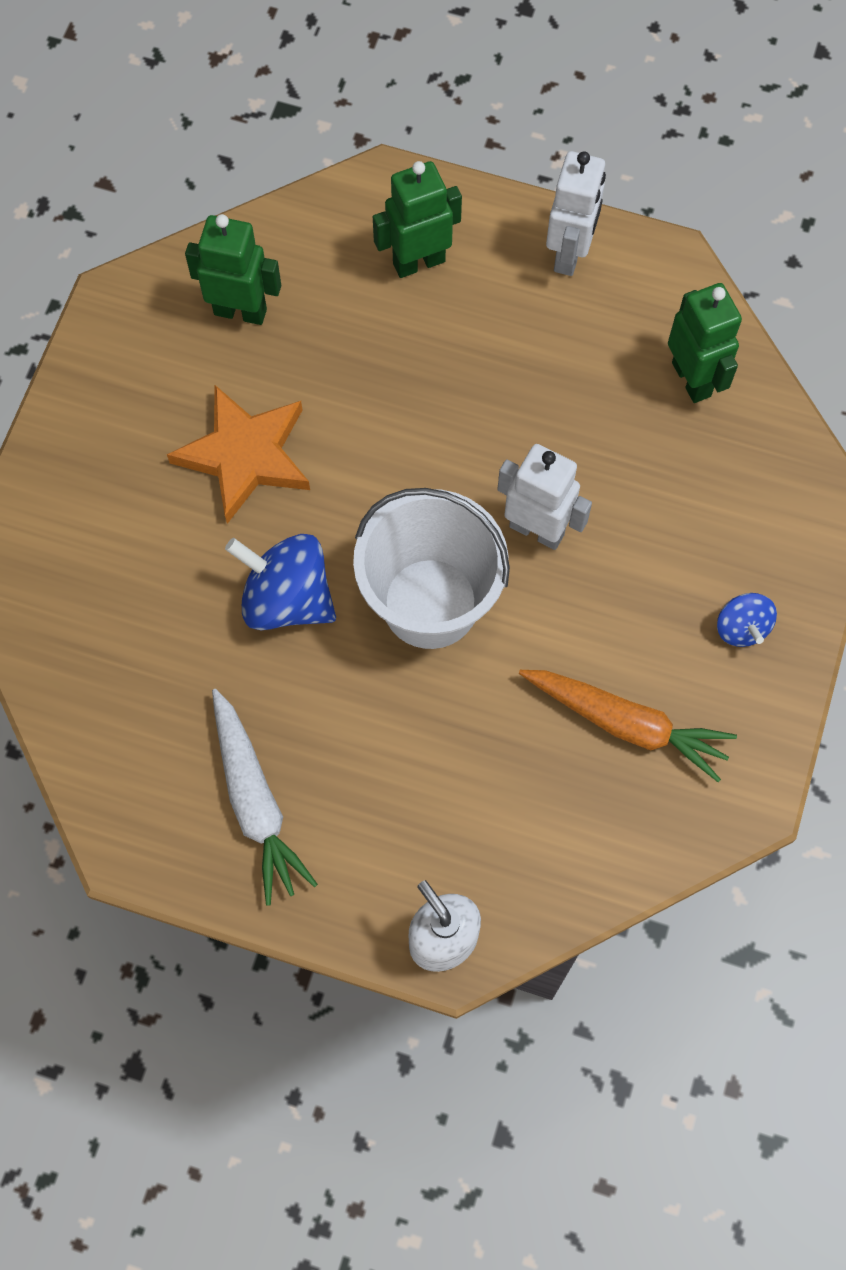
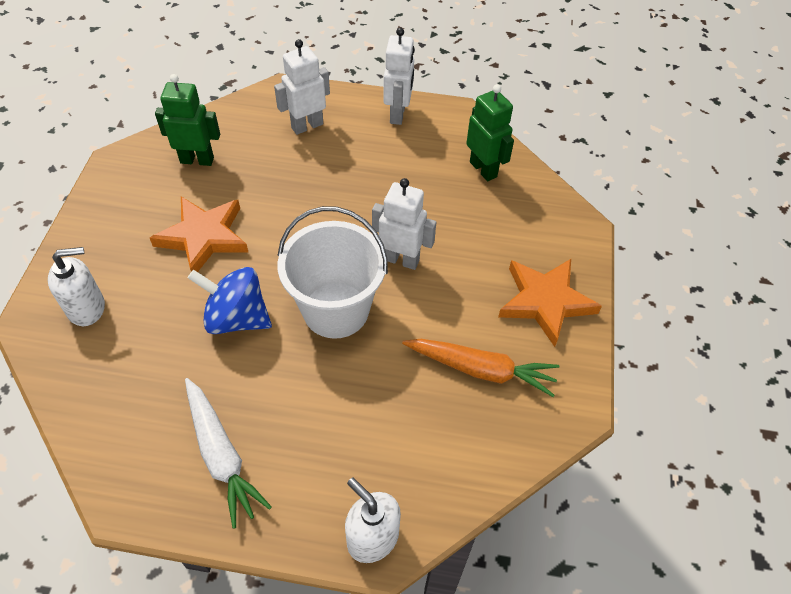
camera: 10 degrees left, 15 degrees down
(76, 556) = (87, 308): none -> white soap dispenser
(418, 262) = (307, 126): green robot -> white robot
(741, 627) = (545, 302): blue spinning top -> orange star

